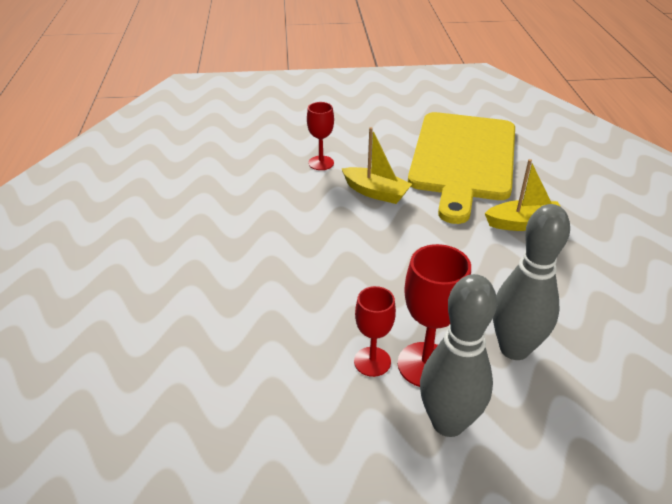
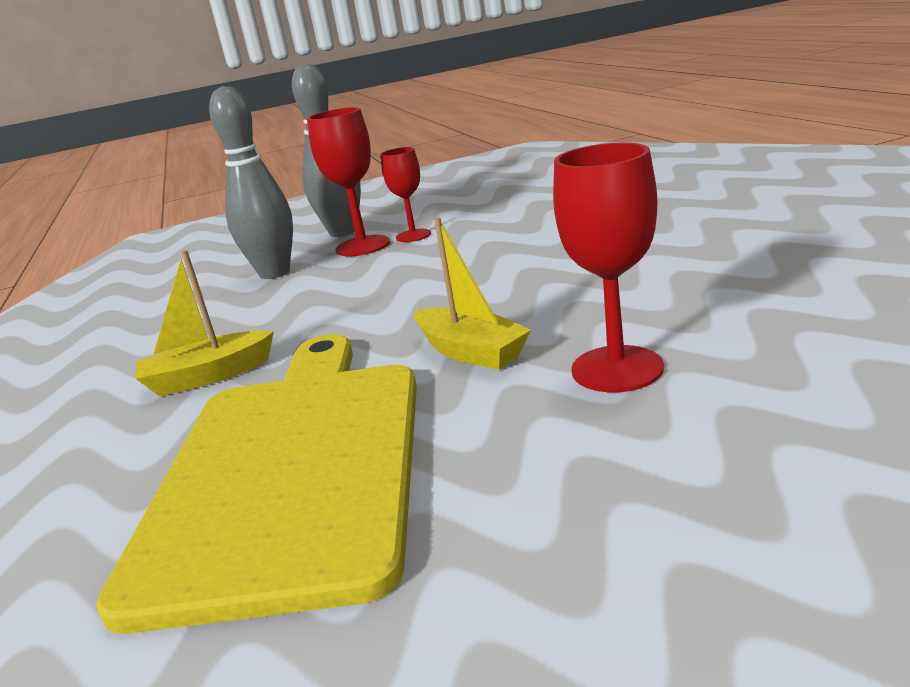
camera: 170 degrees right, 15 degrees down
(321, 163) = (617, 369): red goblet -> red goblet, size x1.53
(375, 192) = (471, 352): yellow boat -> yellow boat turned 150 degrees counterclockwise

